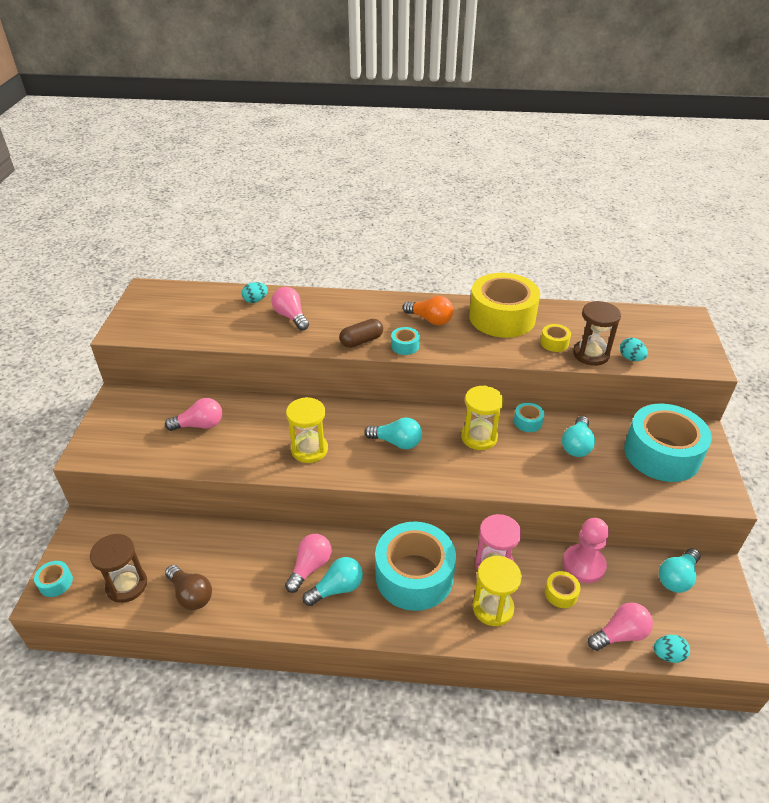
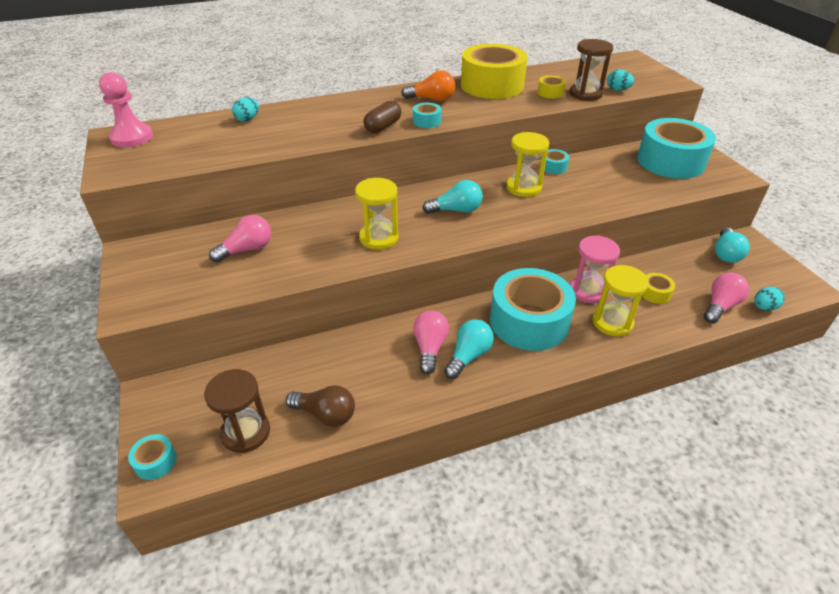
camera: 25 degrees left, 0 degrees up
(291, 317) = (296, 124): pink light bulb -> none
(576, 445) = (605, 172): turquoise light bulb -> none
(583, 565) = (654, 267): pink pawn -> pink pawn (132, 137)

